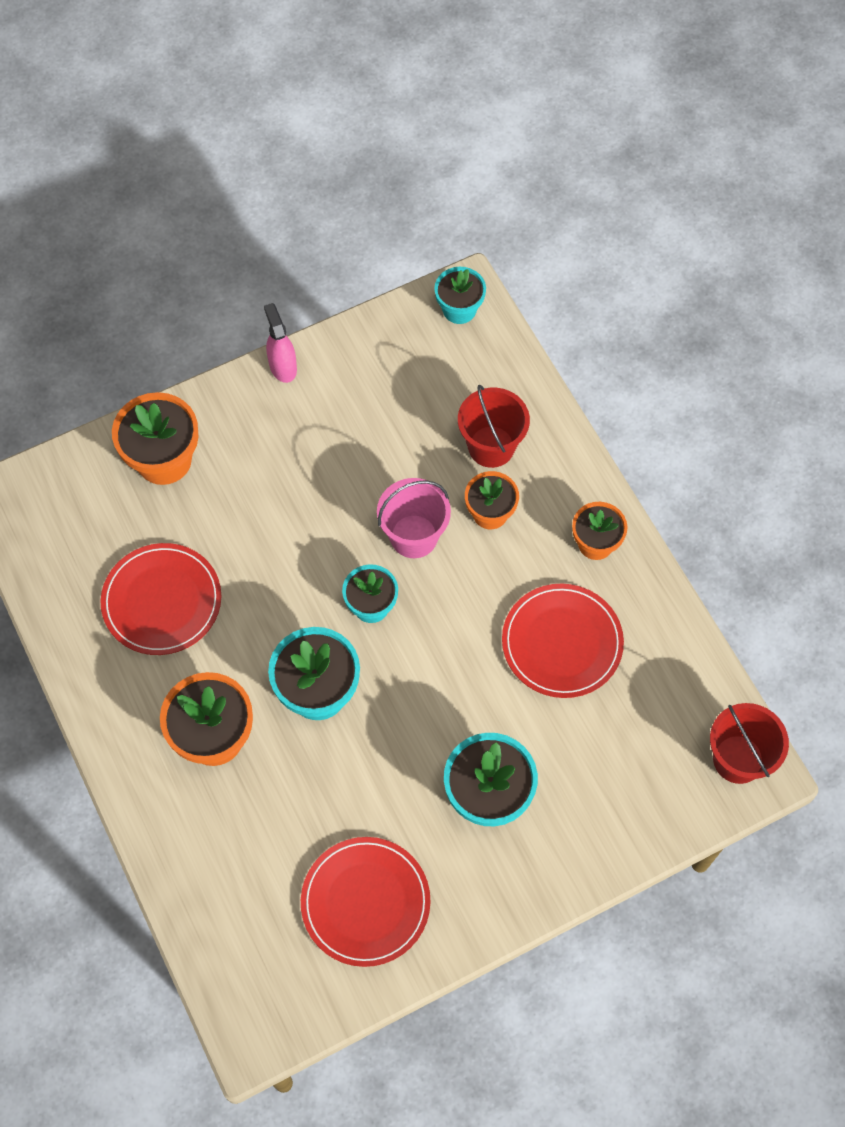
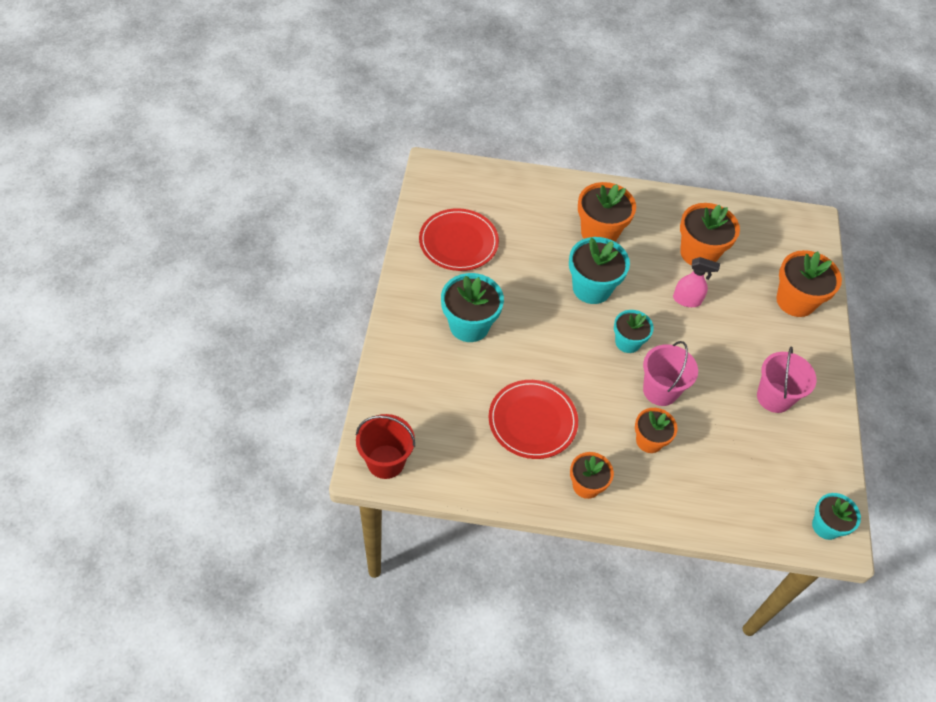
camera: 120 degrees right, 10 degrees down
(162, 601) = (698, 253): red plate -> orange flower pot
(282, 366) = (833, 395): pink spray bottle -> pink spray bottle (687, 300)
(331, 421) = (774, 397): none -> pink bucket
(491, 446) = (699, 473): red bucket -> none

